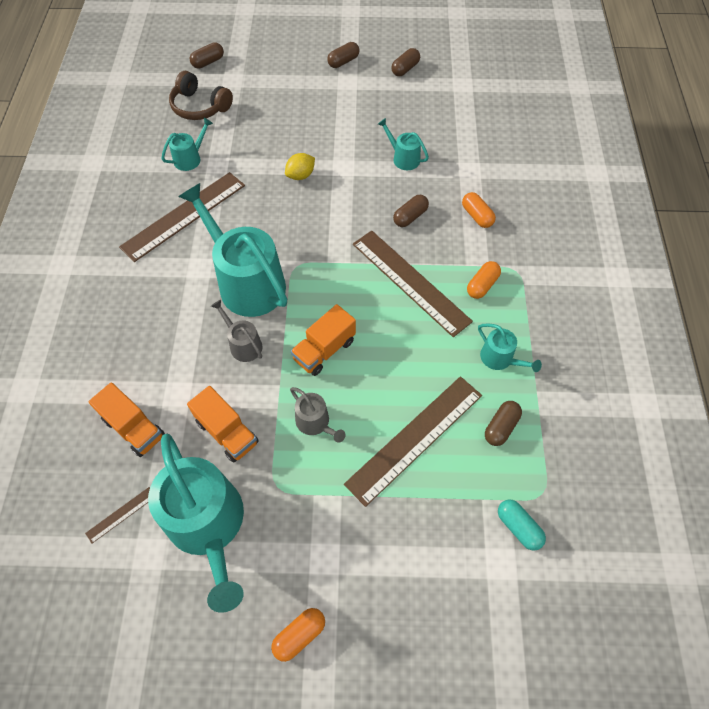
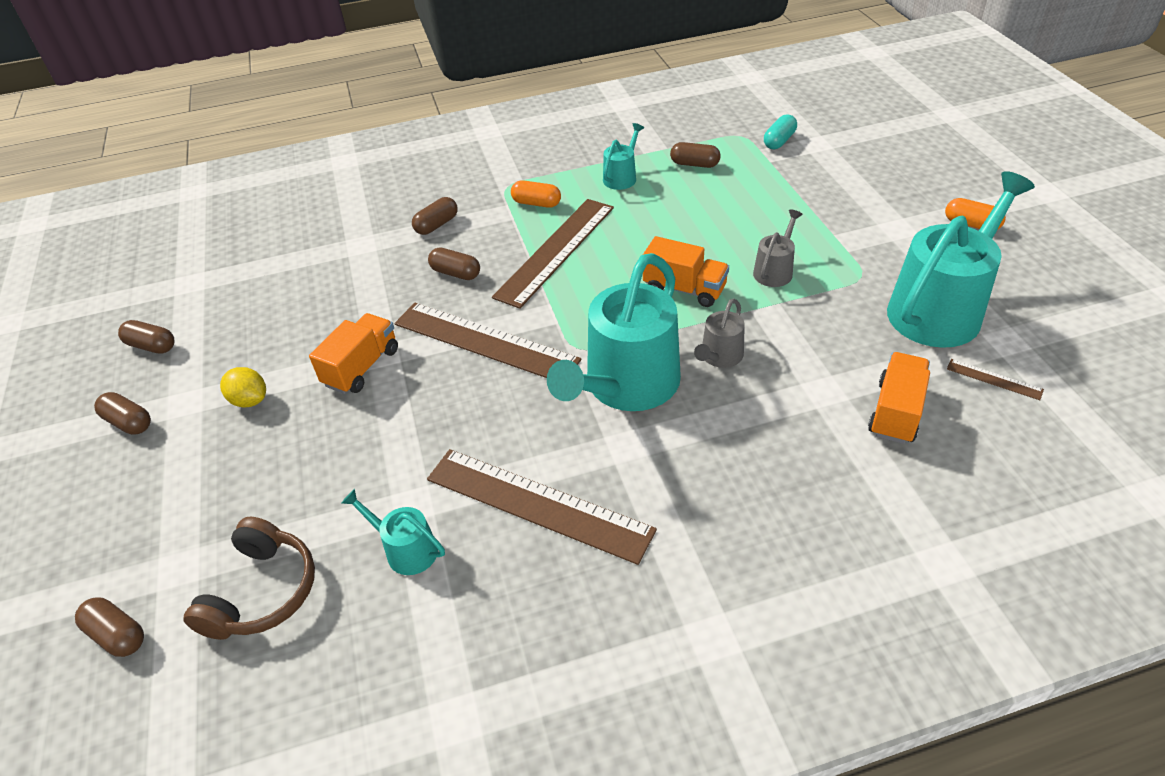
camera: 105 degrees left, 15 degrees down
(227, 432) = (836, 330): orange truck -> orange truck (362, 367)
(300, 175) = (410, 393): yellow lemon -> yellow lemon (250, 400)
(403, 158) = (351, 302): turquoise watering can -> none
(415, 438) = (742, 206): brown ruler -> brown ruler (485, 342)
(477, 216) = (437, 225): orange capsule -> brown capsule

